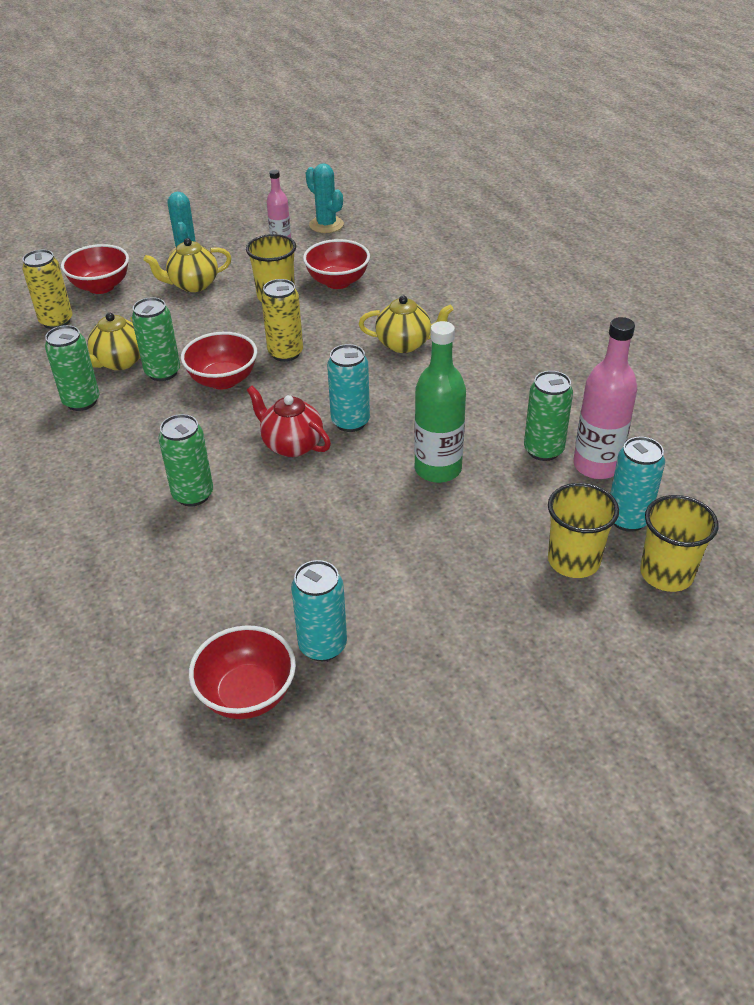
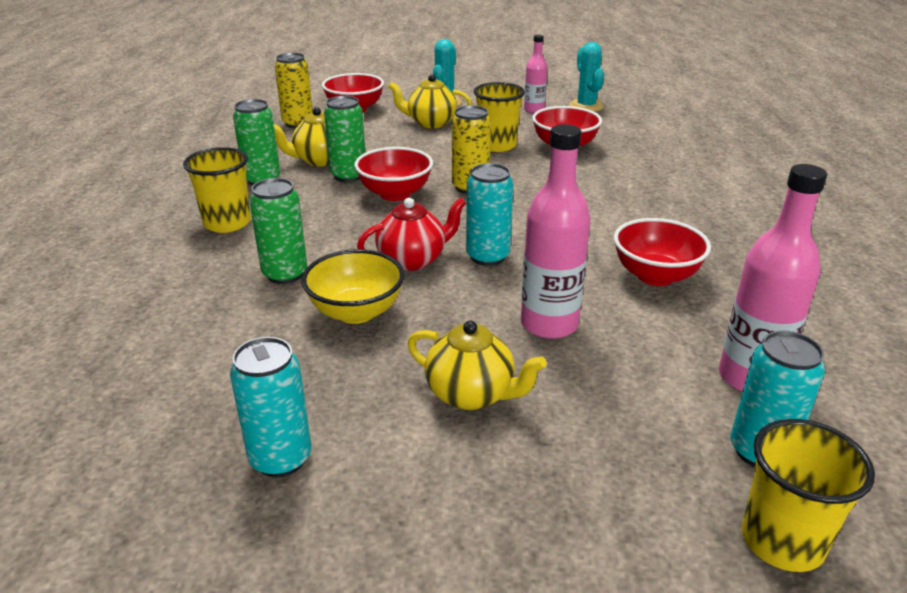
camera: 25 degrees right, 10 degrees down
(247, 694) = (159, 478): red bowl -> red bowl (655, 276)
(283, 509) = (356, 312): none -> yellow bowl
(291, 445) = (413, 260): red teapot -> red teapot turned 90 degrees clockwise
(405, 344) = (595, 207): yellow teapot -> yellow teapot (472, 394)
(438, 469) = (549, 324): green bottle -> pink bottle
(543, 450) = (689, 342): green can -> none
(573, 561) = (653, 475): yellow cup -> yellow cup (227, 223)

